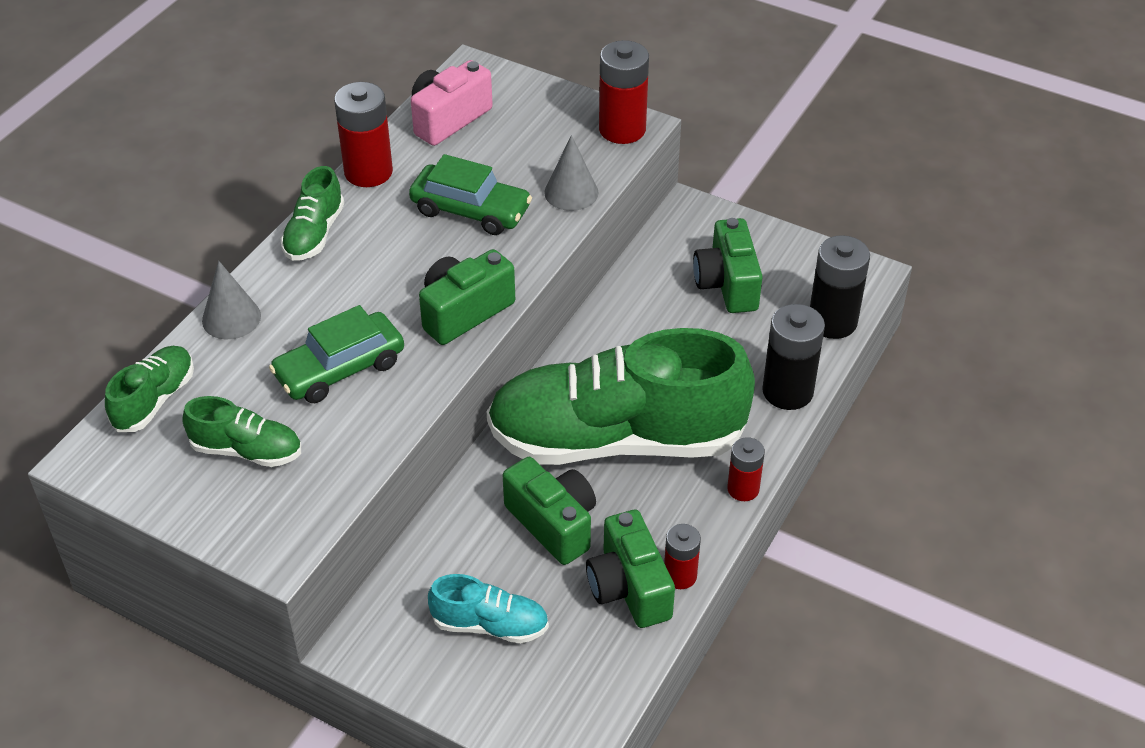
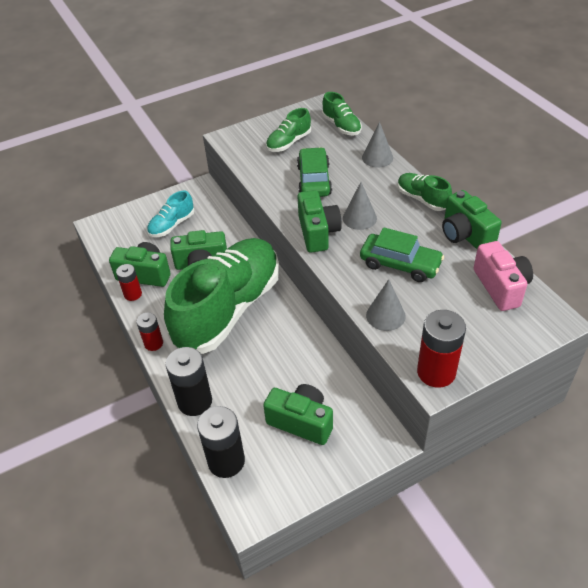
camera: 125 degrees right, 0 degrees up
(368, 172) = (465, 235): red battery -> green camera
(401, 281) = (359, 218): none -> grey cone
(470, 210) = (400, 264): green car -> green car turned 120 degrees counterclockwise

